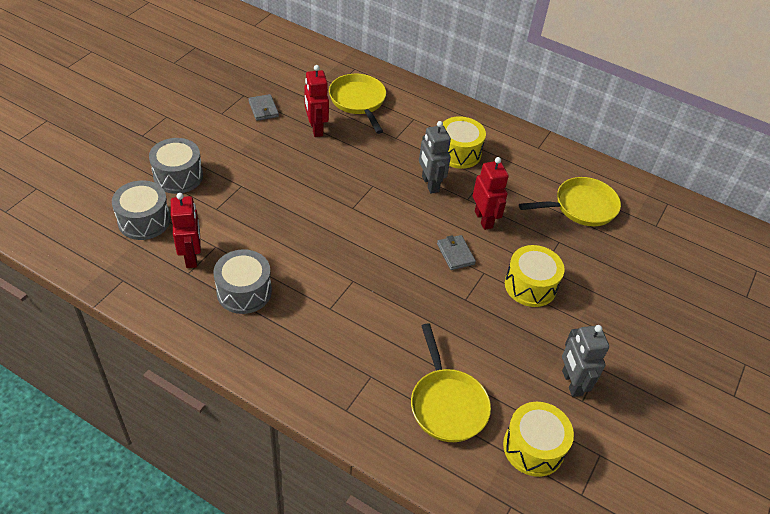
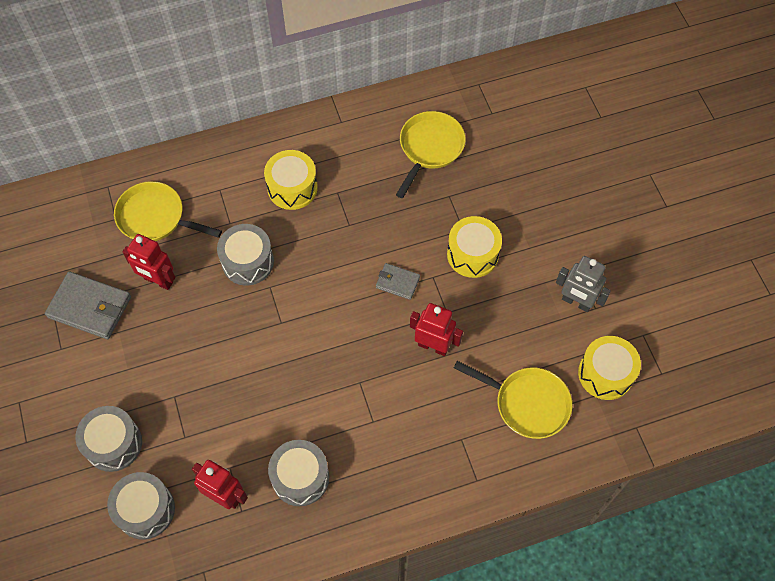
camera: 45 degrees left, 15 degrees up
(263, 109) = (90, 307): grey wallet -> grey wallet, size x1.81
(378, 163) = (247, 262): none -> grey drum
(430, 184) = (308, 240): grey robot -> none
(484, 219) = (381, 231): red robot -> red robot (433, 346)

